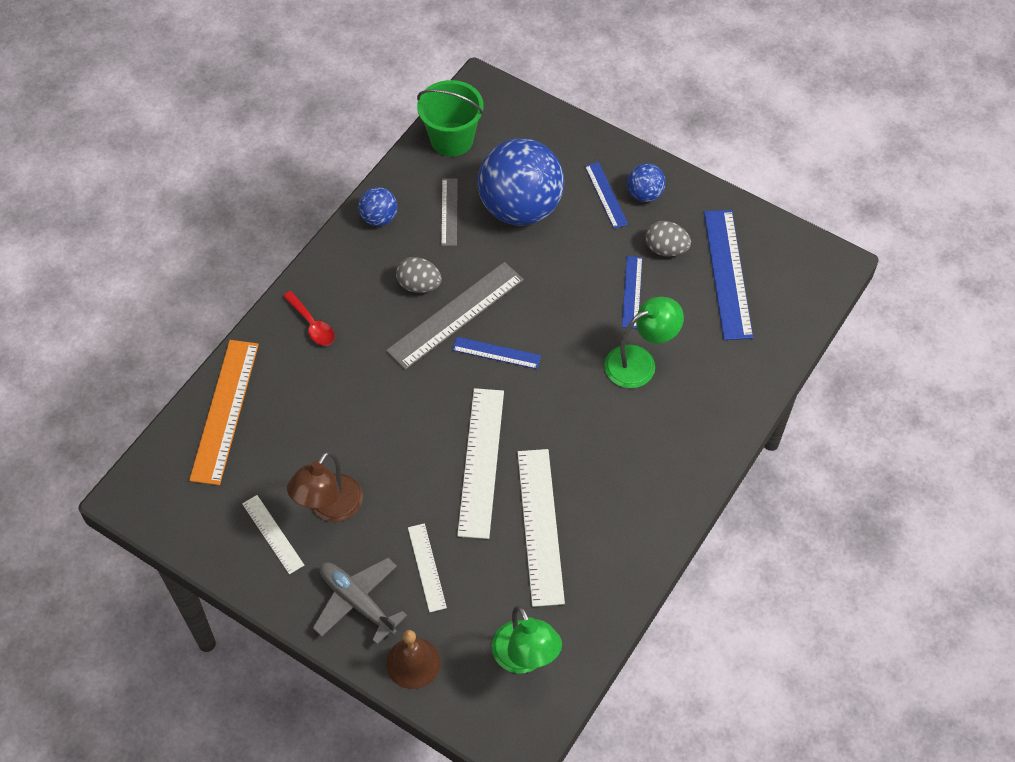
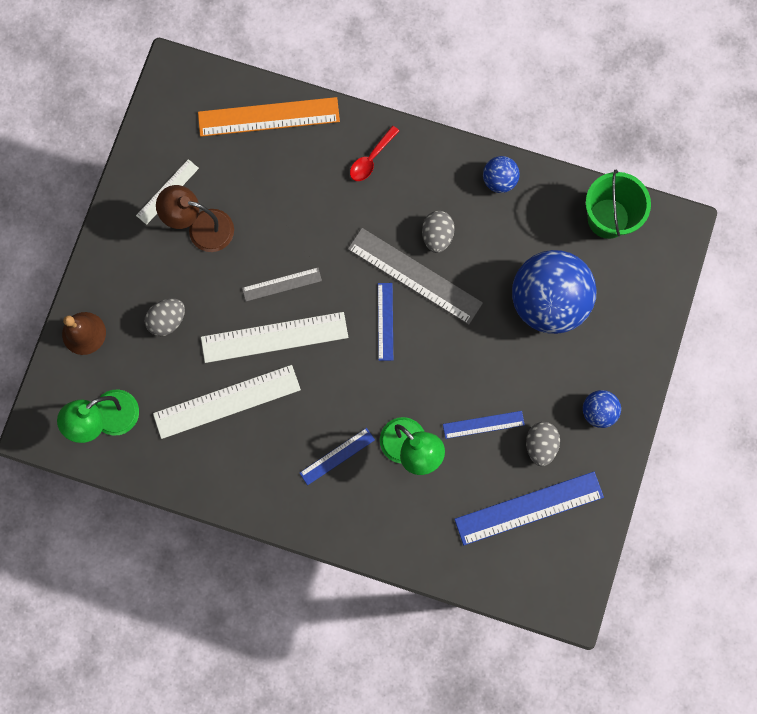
camera: 75 degrees right, 20 degrees up
(357, 602) = (125, 275): grey plane -> none
(427, 567) = (167, 320): white ruler -> grey egg
(449, 212) = (524, 239): grey ruler -> grey ruler (282, 284)
(606, 195) = (586, 375): blue ruler -> blue ruler (337, 456)

